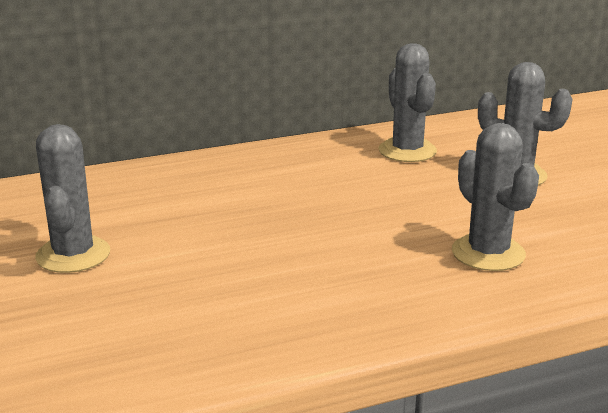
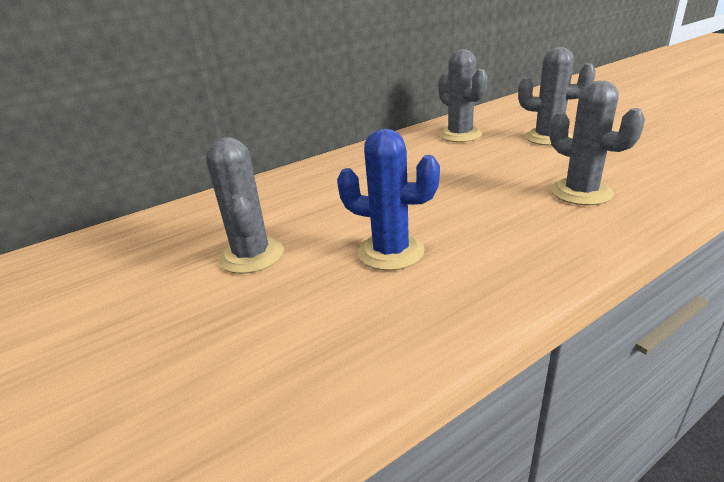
camera: 10 degrees left, 5 degrees up
(220, 279) = (390, 252): none -> blue cactus

